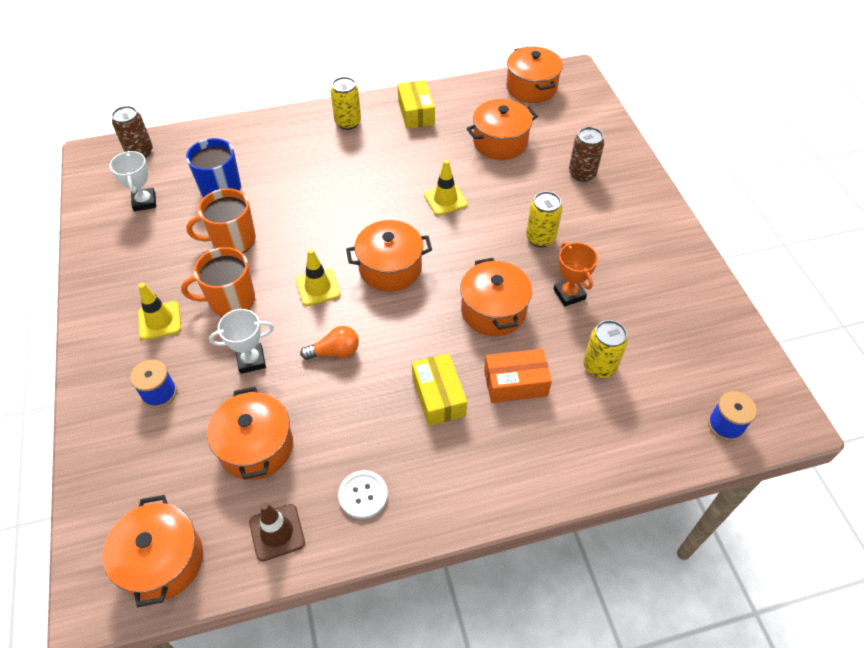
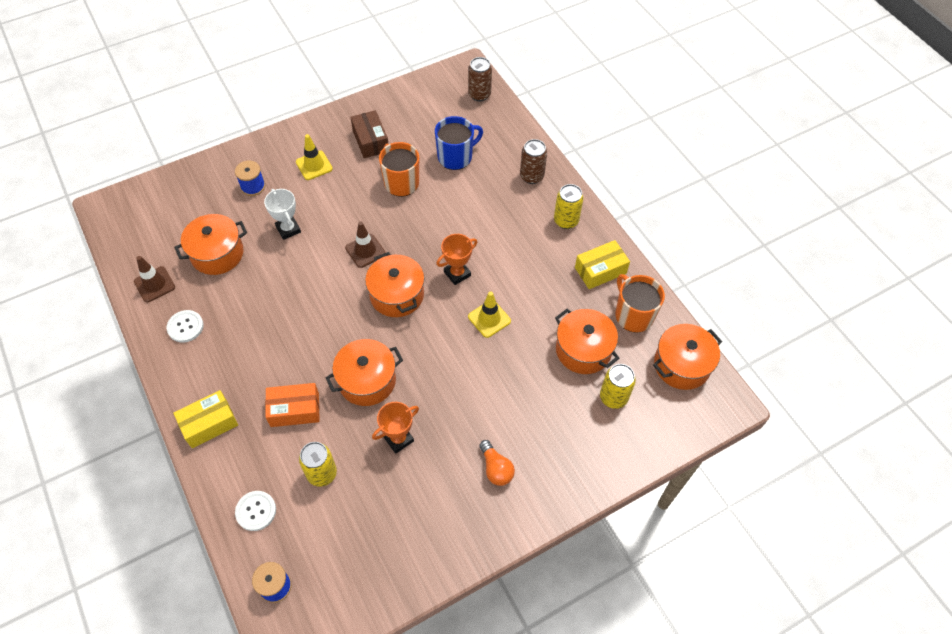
camera: 75 degrees right, 5 degrees up
(144, 202) = (426, 116): white trophy -> none
(152, 258) = (370, 141): none -> brown box
(163, 561) = (132, 230): orange pot -> none
(230, 300) = (341, 200): orange mug -> orange mug (633, 315)
(318, 287) = (365, 251): yellow traffic cone -> brown traffic cone
(335, 352) = (305, 278): orange light bulb -> orange light bulb (496, 469)
(381, 214) = (457, 273): none -> orange trophy
(438, 396) = (274, 357): yellow box -> yellow box (209, 424)
(515, 383) = (294, 410): orange box -> orange box turned 75 degrees counterclockwise
(540, 238) = (461, 405): yellow can -> yellow can (613, 397)
(582, 173) = (562, 431): brown can -> brown can (531, 176)
(637, 435) = (256, 511): none -> white button

